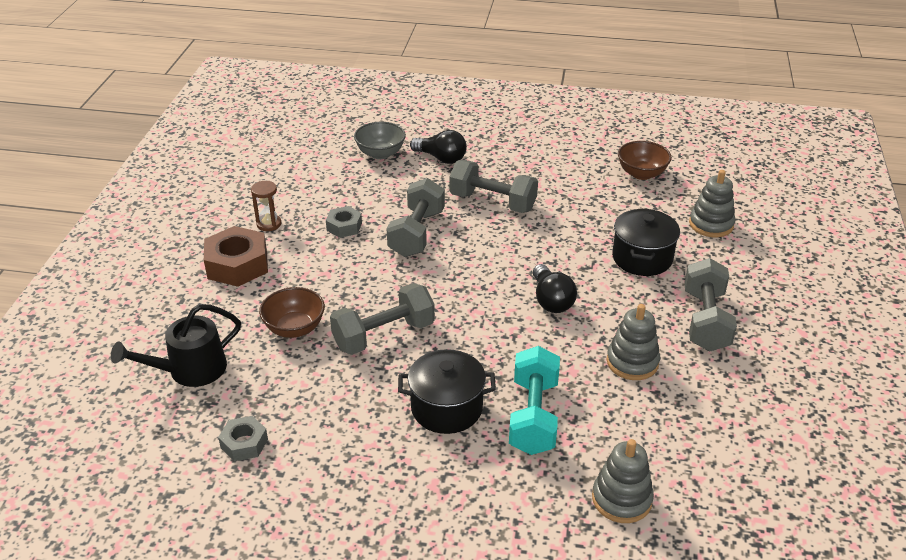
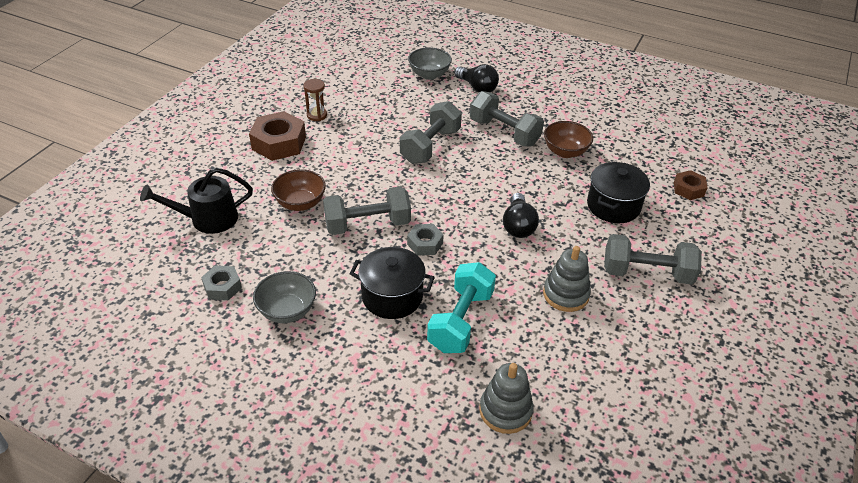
camera: 15 degrees right, 5 degrees up
(333, 452) = (287, 311): none -> grey bowl
(344, 226) = (374, 129): grey nut -> grey nut (425, 243)
(641, 174) = (644, 133): brown bowl -> brown bowl (565, 152)
(705, 321) = (647, 273): grey dumbbell -> grey dumbbell turned 75 degrees clockwise
(711, 224) = (688, 189): grey stacking toy -> brown nut

